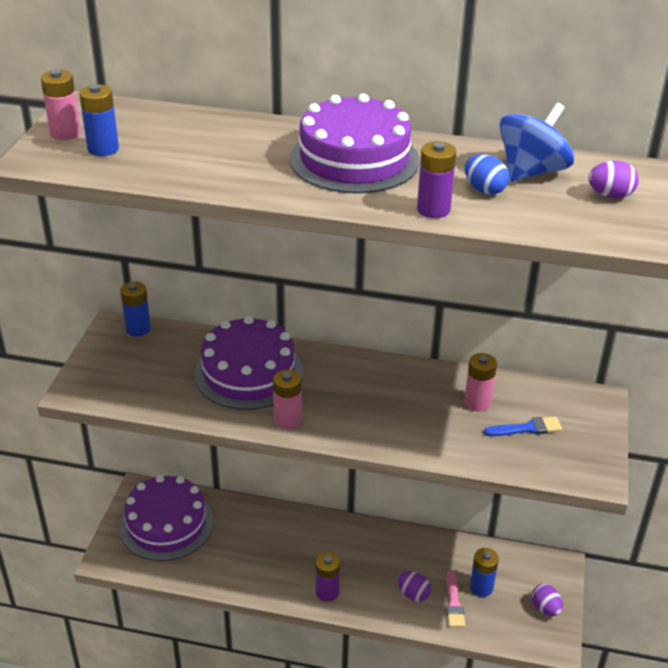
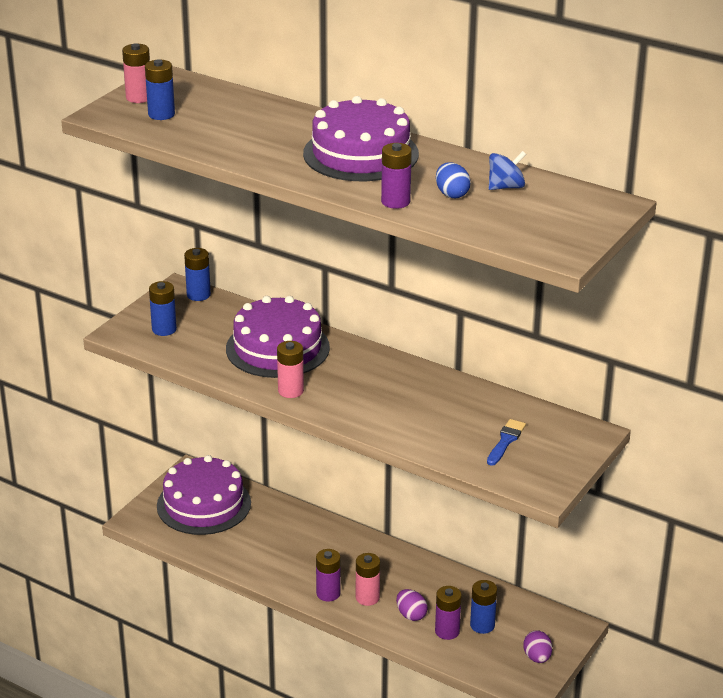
camera: 20 degrees right, 5 degrees down
(121, 376) = (164, 329): none -> blue battery
(454, 603) = (447, 631): pink brush -> purple battery
(477, 402) = (473, 412): pink battery -> pink battery (367, 597)
(526, 428) = (505, 441): blue brush -> blue brush turned 75 degrees counterclockwise
(531, 172) = (506, 187): blue spinning top -> blue spinning top, size x0.62
(610, 195) = (558, 216): purple egg -> none

